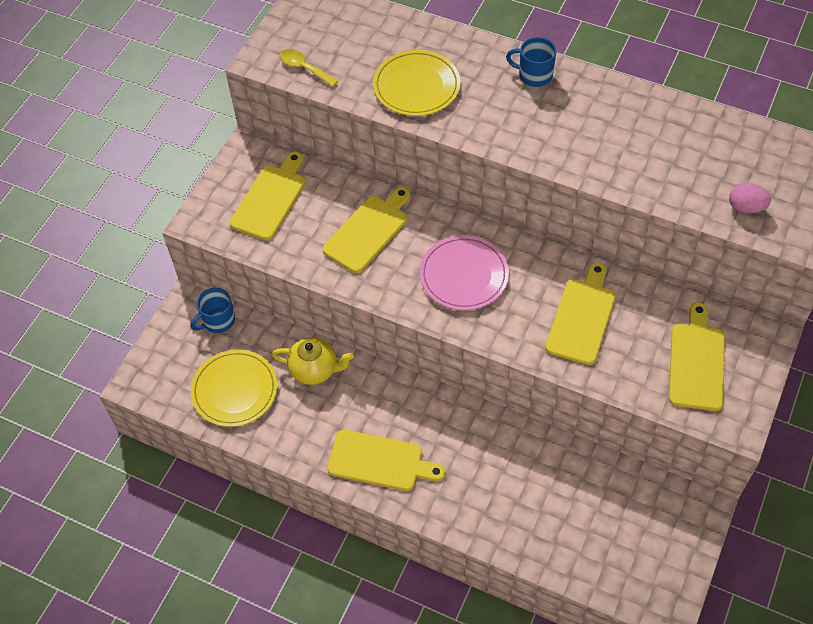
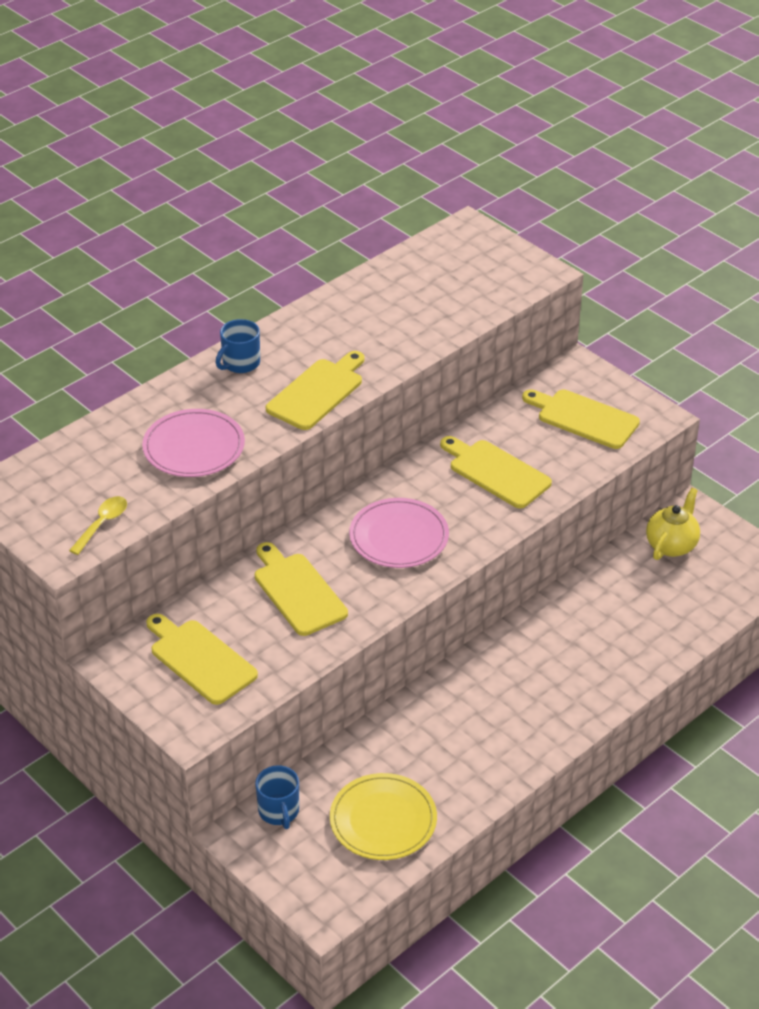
camera: 70 degrees left, 15 degrees down
(304, 68) = (102, 524): yellow spoon -> yellow spoon turned 150 degrees clockwise
(314, 370) = (395, 741): yellow teapot -> yellow teapot (671, 545)
(380, 461) = (536, 719): yellow cutting board -> yellow cutting board (317, 392)
(416, 86) = (194, 447): yellow plate -> pink plate
(745, 207) = (487, 291): pink egg -> none

